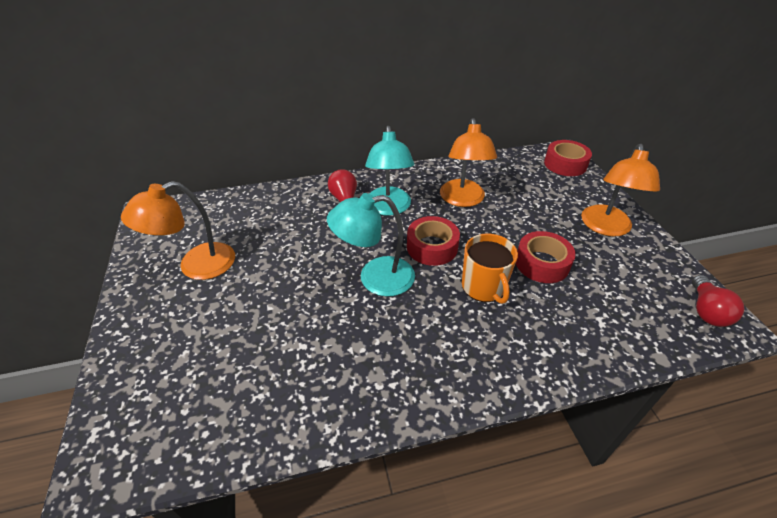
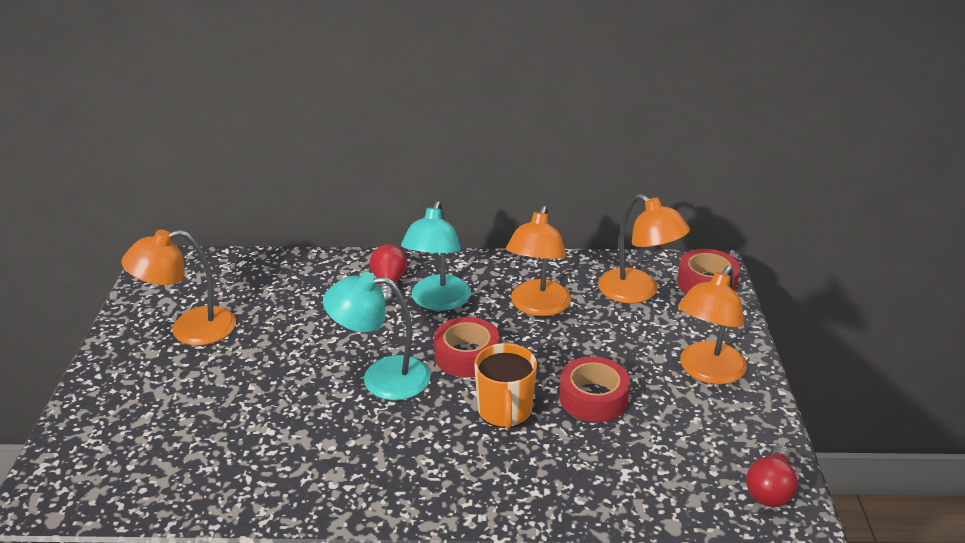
camera: 15 degrees right, 10 degrees down
(525, 178) = (637, 292): none -> orange lamp

